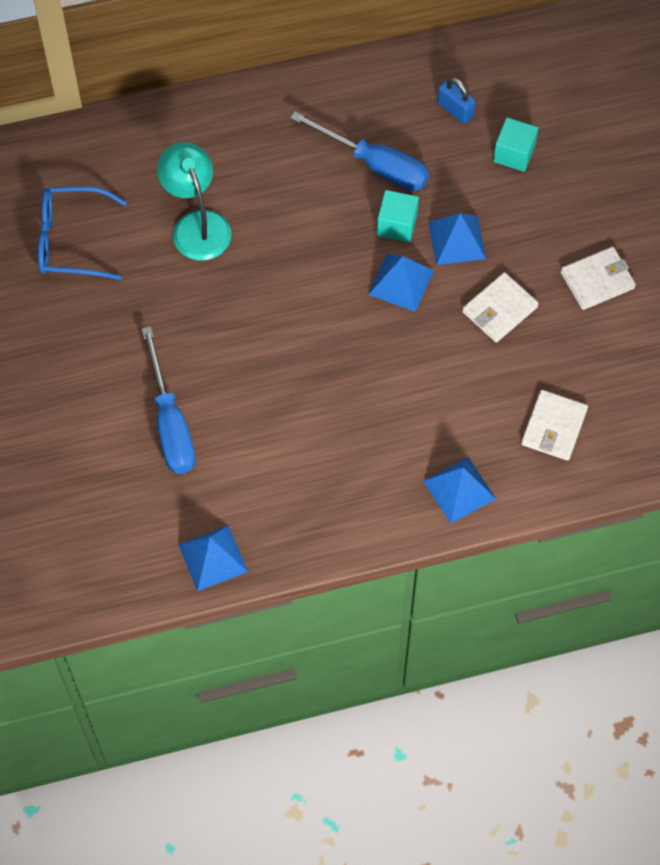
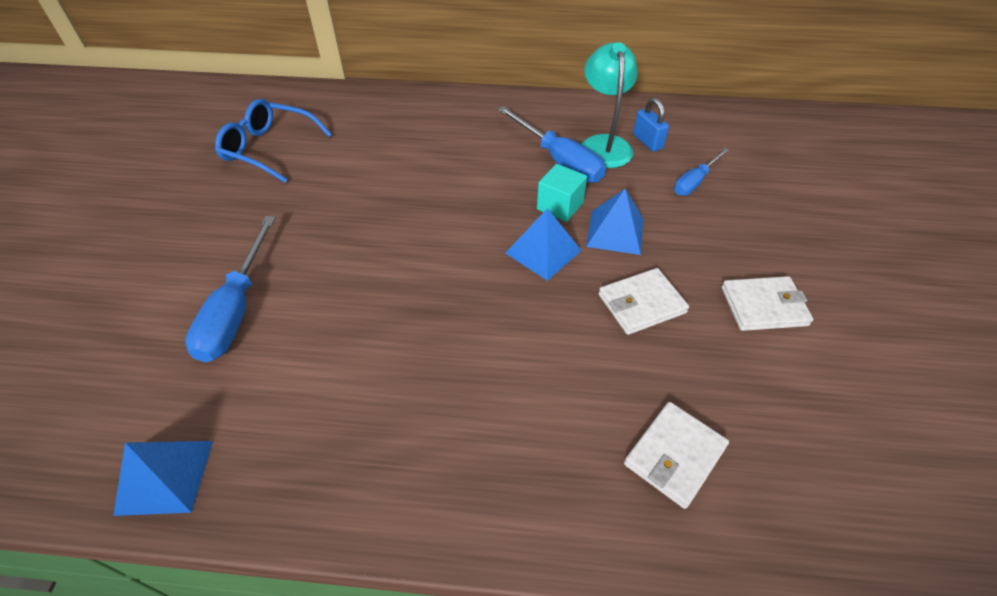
camera: 20 degrees right, 15 degrees down
(197, 224) = (379, 163): turquoise lamp -> turquoise lamp (603, 144)
(459, 490) = (519, 498): blue pyramid -> none
(514, 153) = (694, 182): turquoise cube -> blue screwdriver

